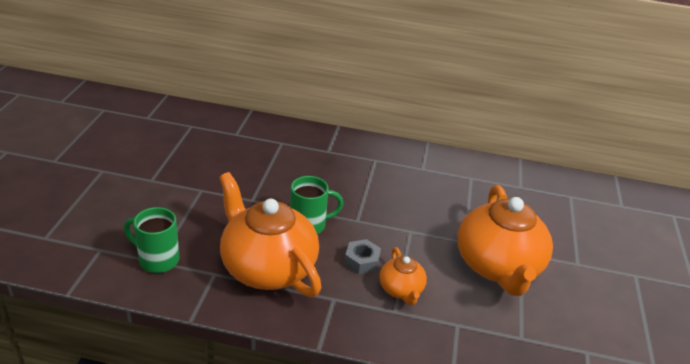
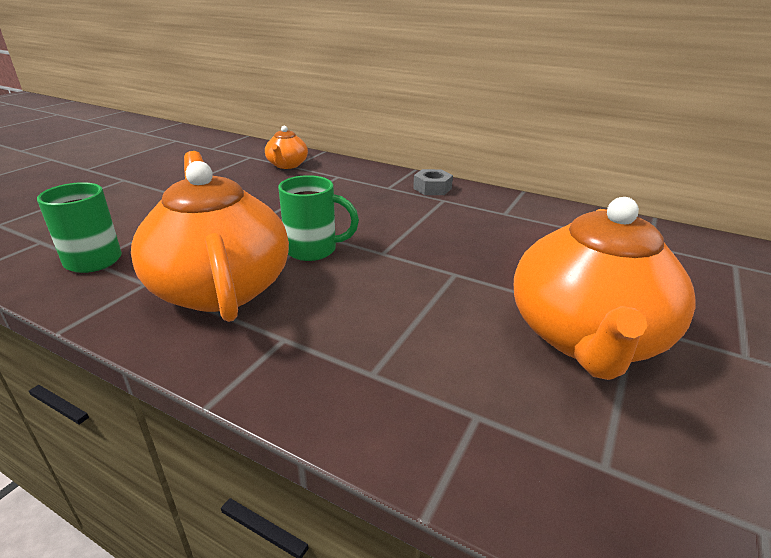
camera: 20 degrees right, 5 degrees down
(362, 261) = (360, 298): grey nut -> grey nut (432, 188)
(401, 290) = (400, 344): orange teapot -> orange teapot (287, 165)

